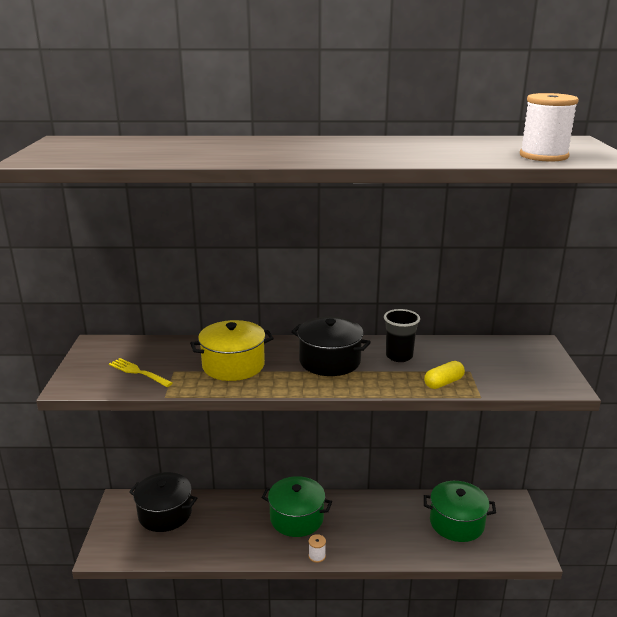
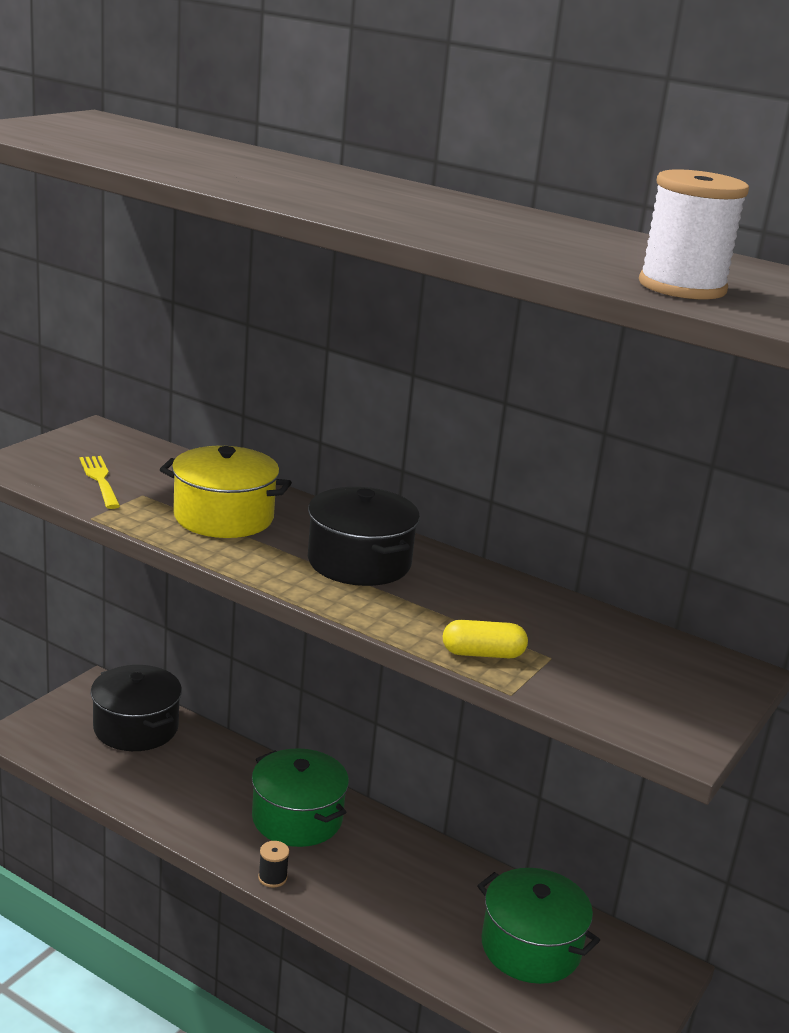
camera: 30 degrees right, 0 degrees up
(317, 556) = (272, 877): white spool -> black spool
(399, 356) = (471, 596): black cup -> none

